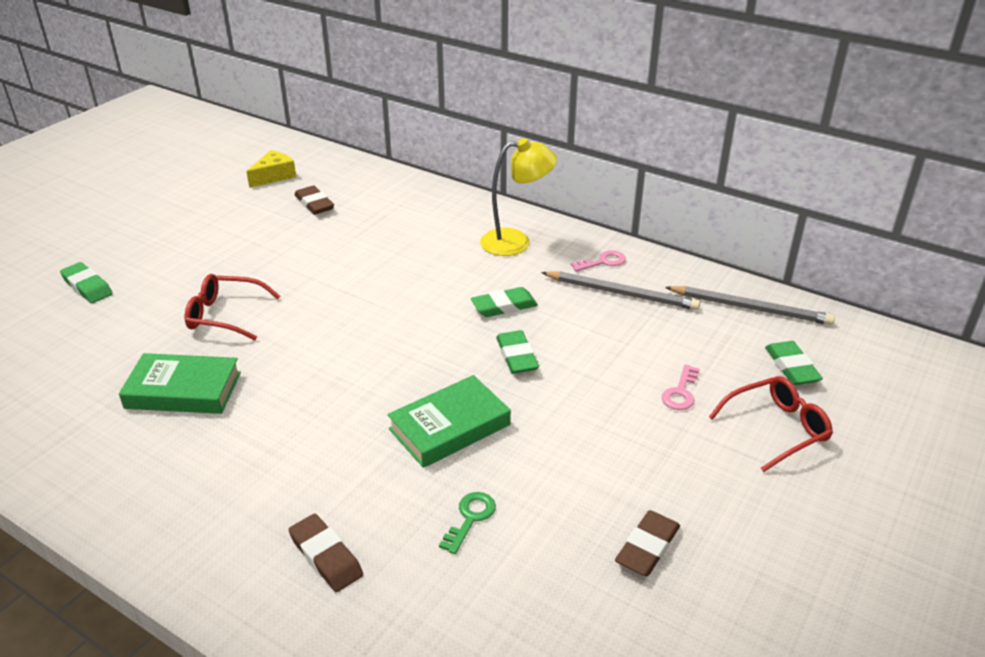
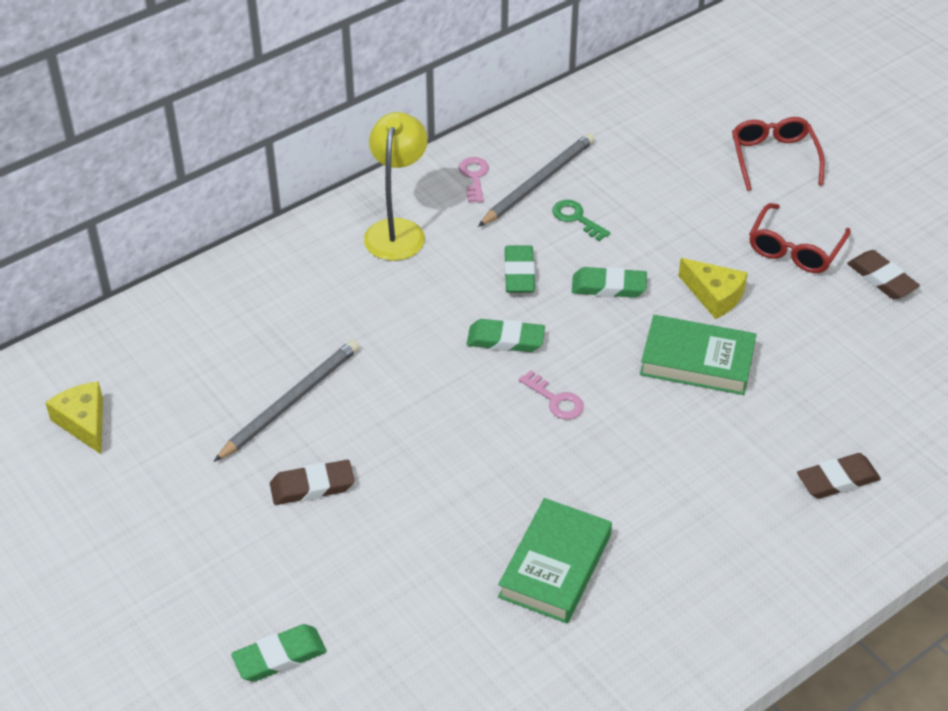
camera: 70 degrees left, 10 degrees up
(224, 315) = (421, 515): red glasses -> red glasses (794, 250)
(314, 204) = (195, 391): brown eraser -> brown eraser (312, 486)
(449, 427) = (697, 361): green book -> green book turned 60 degrees counterclockwise
(470, 518) = (820, 375): green key -> green key (576, 218)
(543, 422) = (714, 296): none -> yellow cheese
(681, 392) = (706, 196): pink key -> pink key (555, 400)
(750, 308) = (604, 108): grey pencil -> grey pencil (291, 401)
(791, 367) = (699, 118): green eraser -> green eraser (505, 340)

